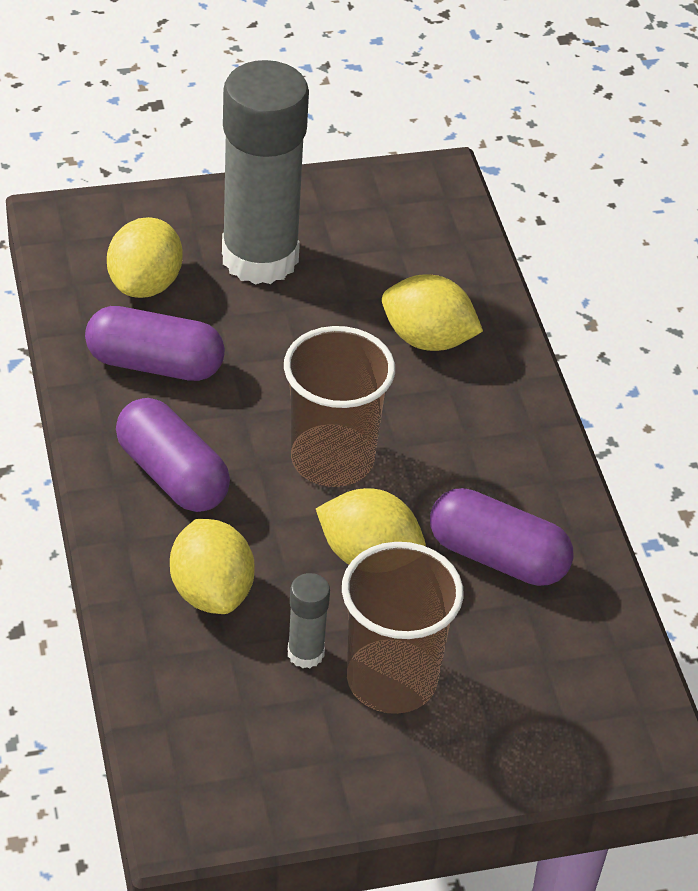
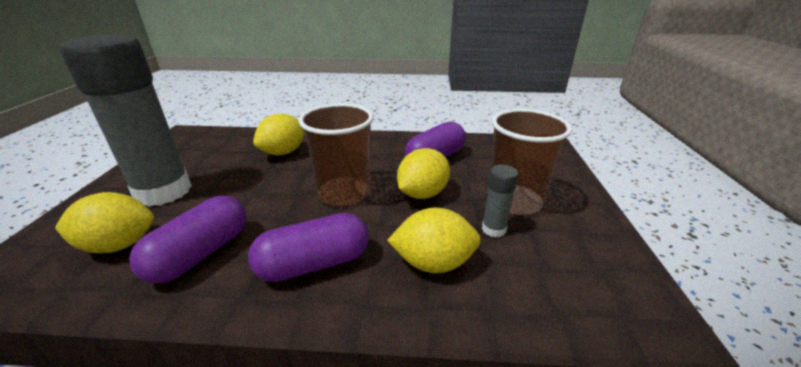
camera: 70 degrees left, 15 degrees down
(145, 284) = (119, 245): yellow lemon -> yellow lemon turned 45 degrees counterclockwise

